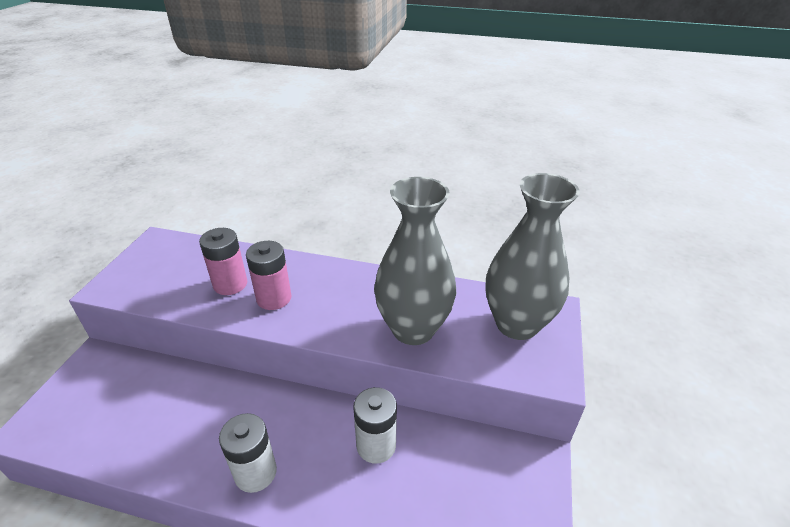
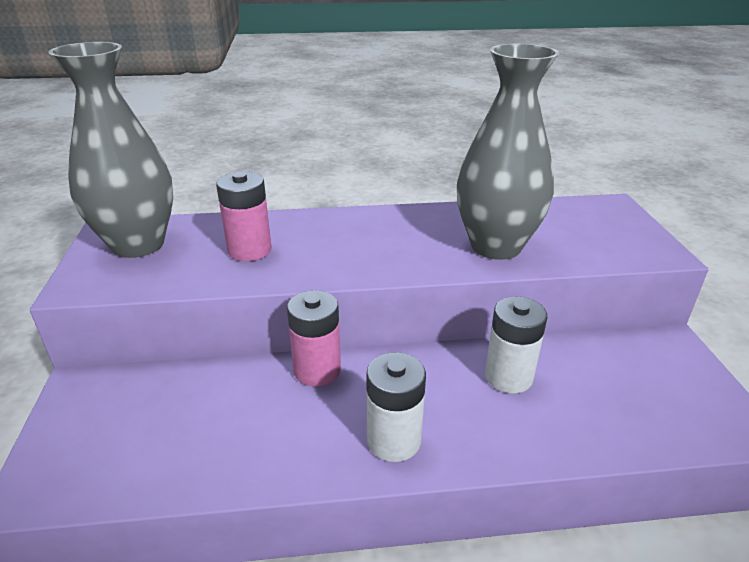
camera: 20 degrees left, 5 degrees down
(274, 298) = (316, 252): pink battery -> pink battery (317, 370)
(517, 324) = (592, 222): grey vase -> grey vase (138, 244)

